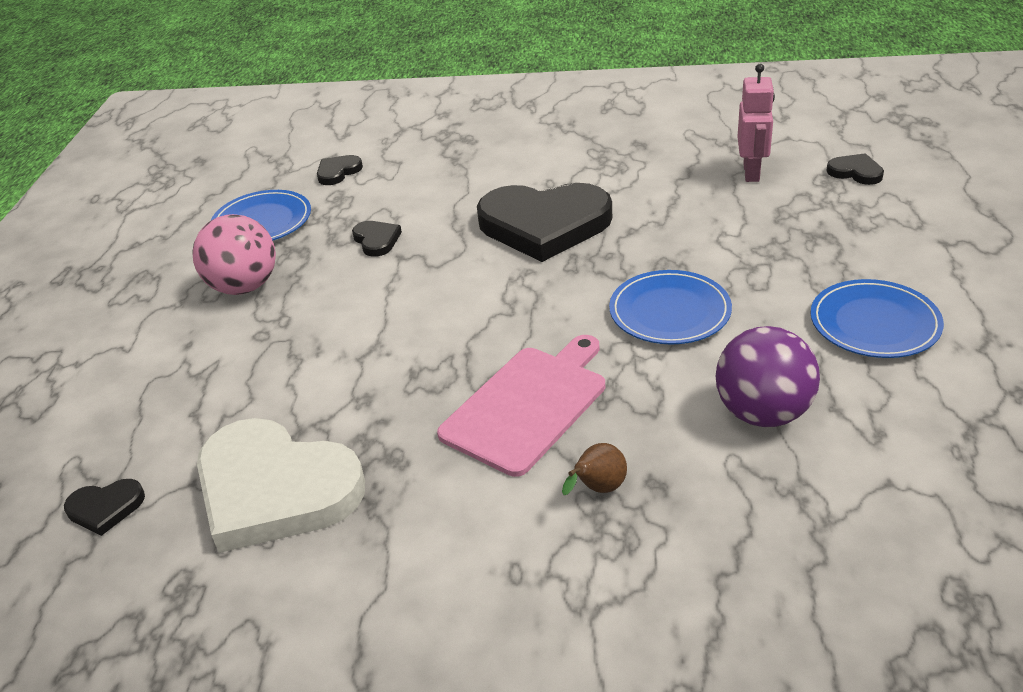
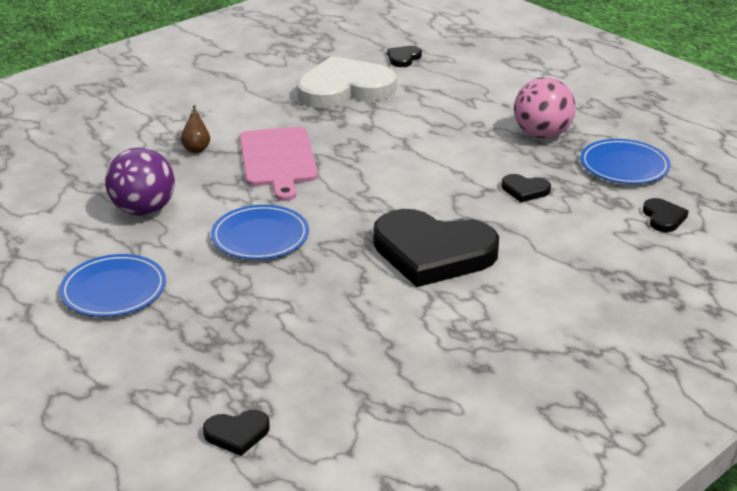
camera: 130 degrees right, 5 degrees down
(544, 225) = (432, 252): black heart -> black heart turned 120 degrees counterclockwise
(751, 173) = (334, 383): pink robot -> none

